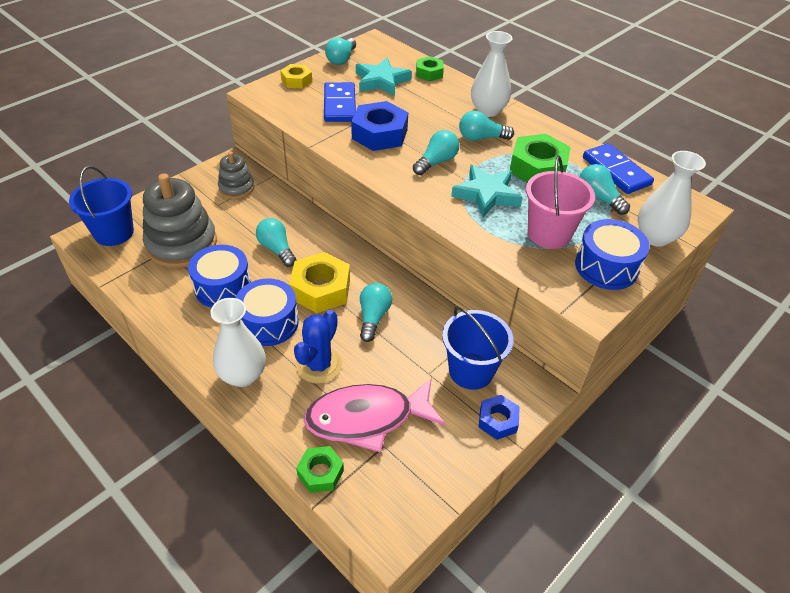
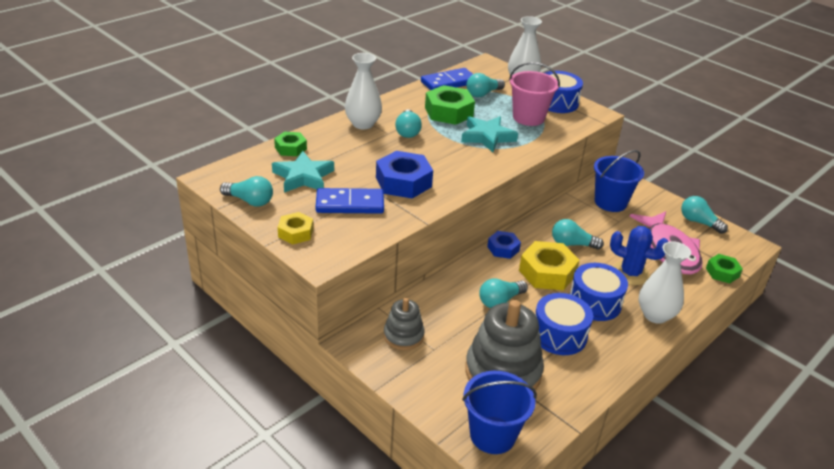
camera: 90 degrees left, 10 degrees down
(436, 162) = (446, 155): turquoise light bulb -> turquoise light bulb (698, 222)
(497, 421) = (648, 196): blue nut -> blue nut (503, 248)

